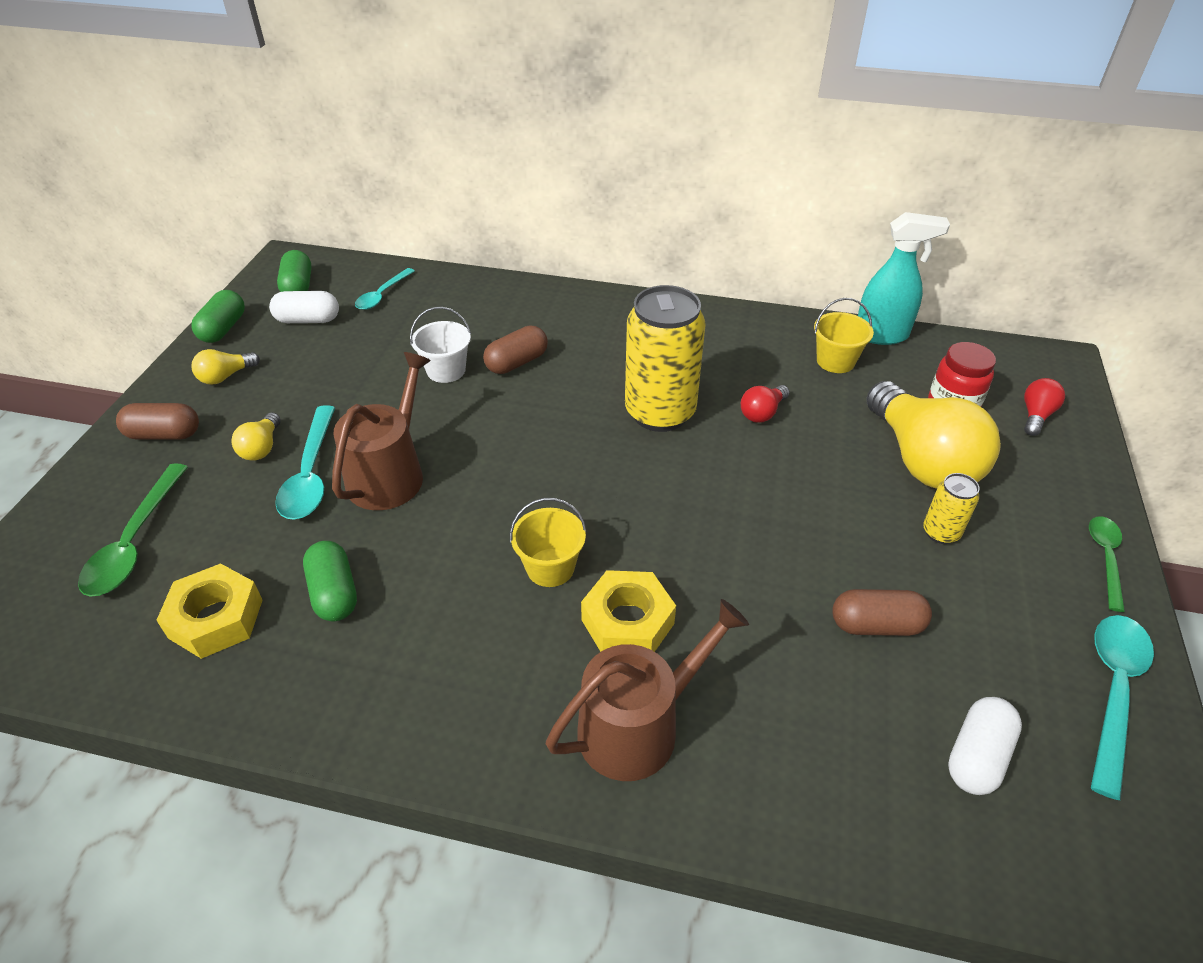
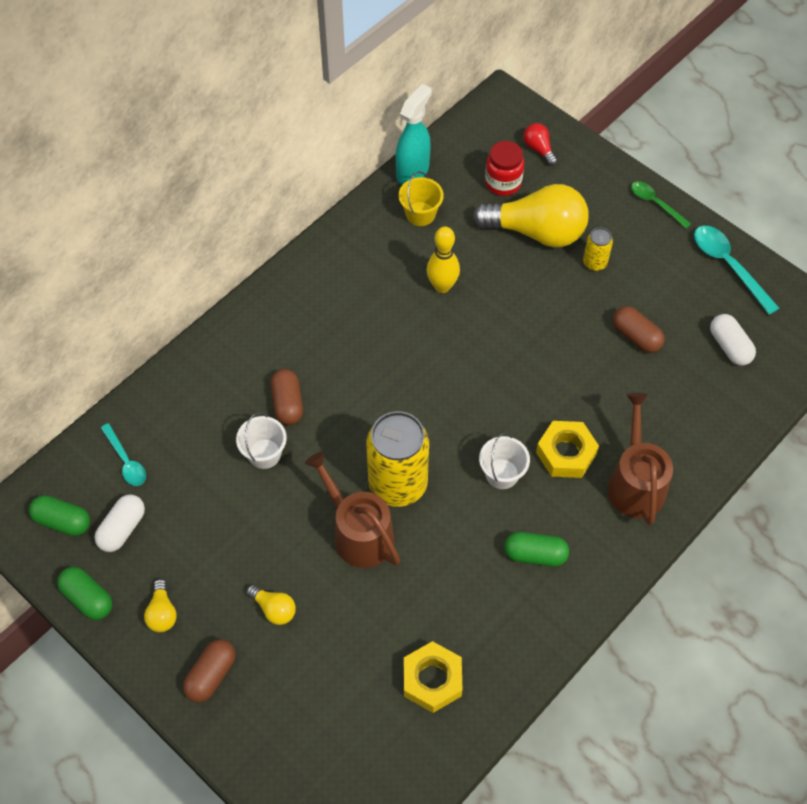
camera: 60 degrees left, 15 degrees up
(135, 542) = (327, 718): green spoon -> none
(310, 474) = (326, 584): turquoise spoon -> none
(334, 593) = (451, 603): green capsule -> green capsule (535, 555)
(550, 567) = (502, 474): yellow bucket -> white bucket
(660, 413) = (403, 343): yellow can -> yellow can (398, 484)
(762, 413) = (442, 286): red light bulb -> yellow bowling pin
(876, 625) = (636, 336): brown capsule -> brown capsule turned 75 degrees counterclockwise

